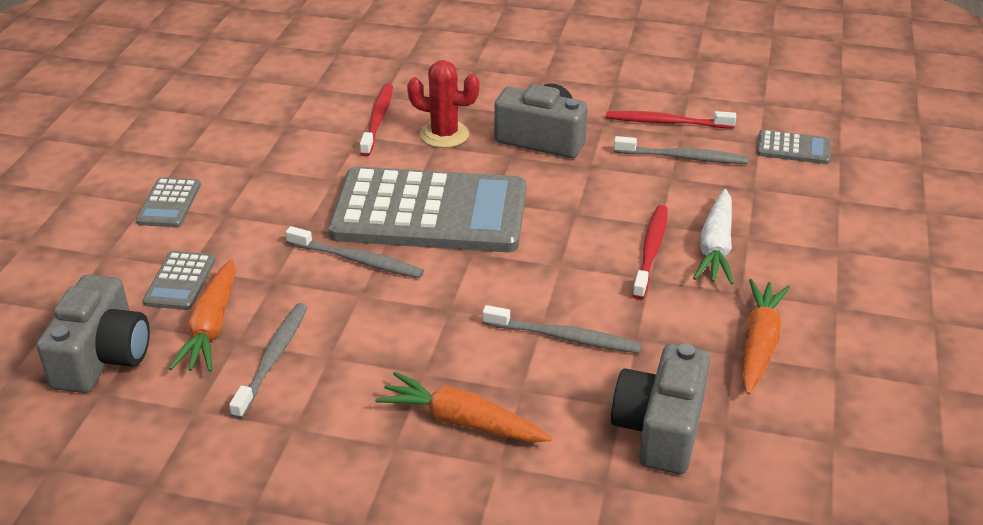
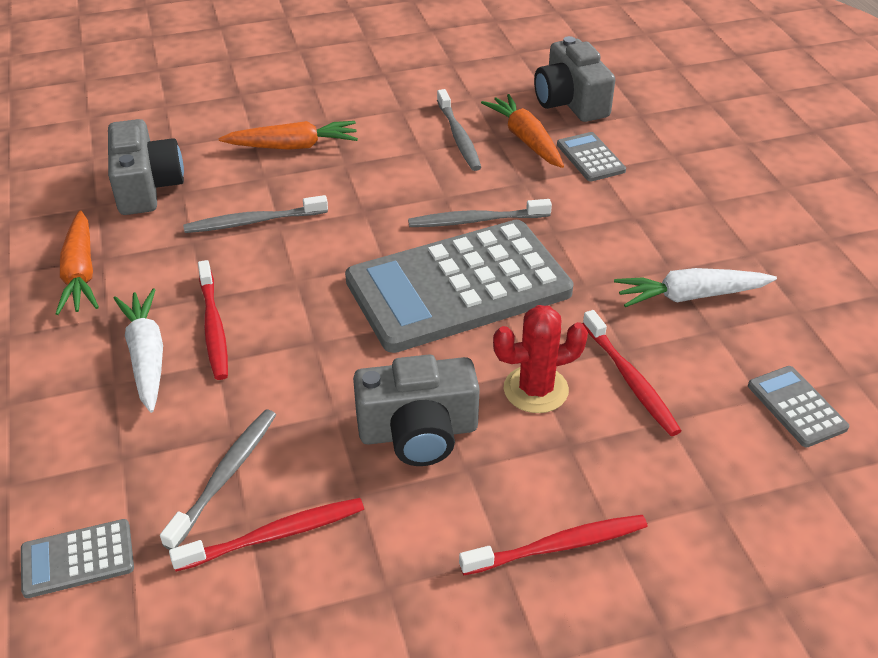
camera: 150 degrees right, 5 degrees up
(169, 203) = (692, 208): grey calculator -> grey calculator (796, 407)
(270, 148) = (690, 296): none -> white carrot
(508, 72) = (559, 546): none -> red toothbrush
(684, 157) = (226, 475): grey toothbrush -> grey toothbrush turned 135 degrees clockwise

